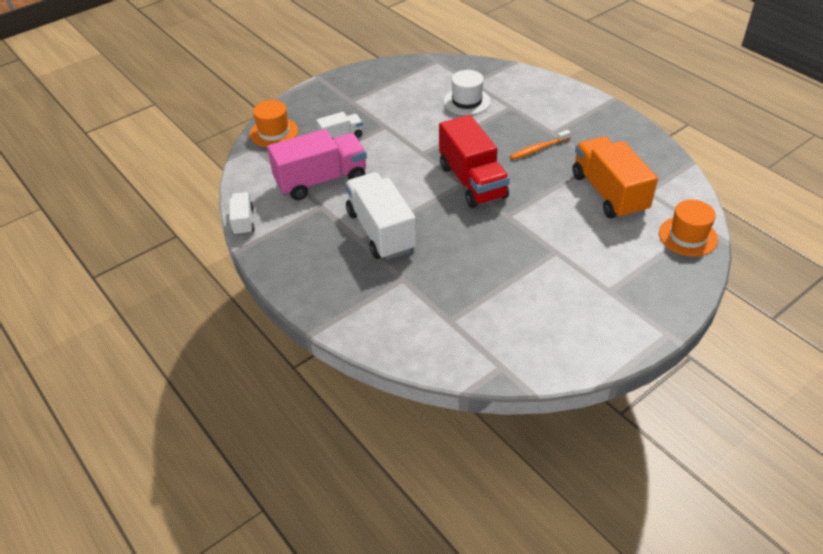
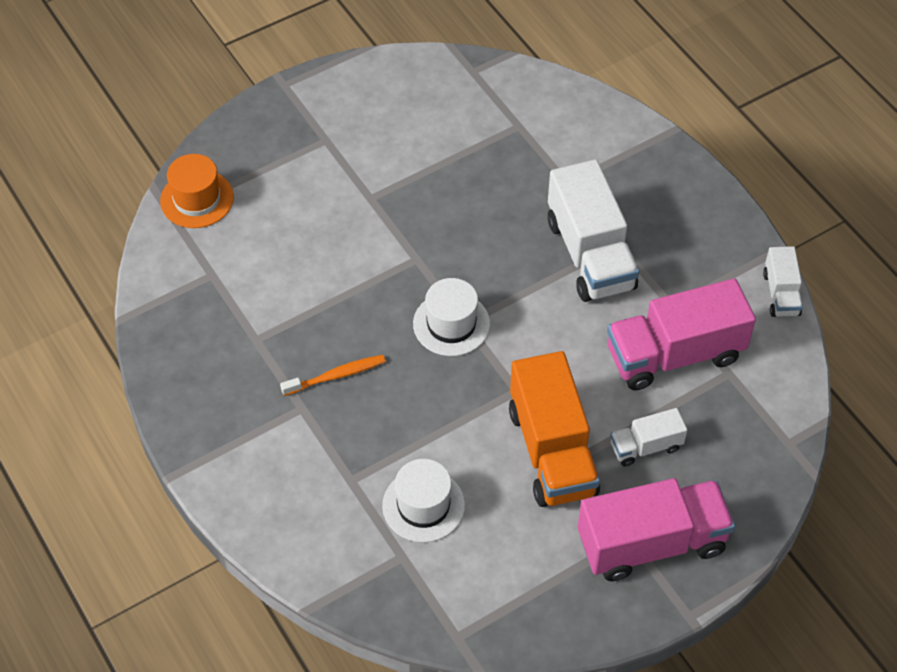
camera: 175 degrees left, 10 degrees up
(274, 132) = (759, 472): orange hat -> none
(338, 100) = (651, 543): none -> pink truck
(472, 181) = (451, 324): red truck -> white hat
(608, 193) = (266, 278): orange truck -> orange truck (552, 451)

